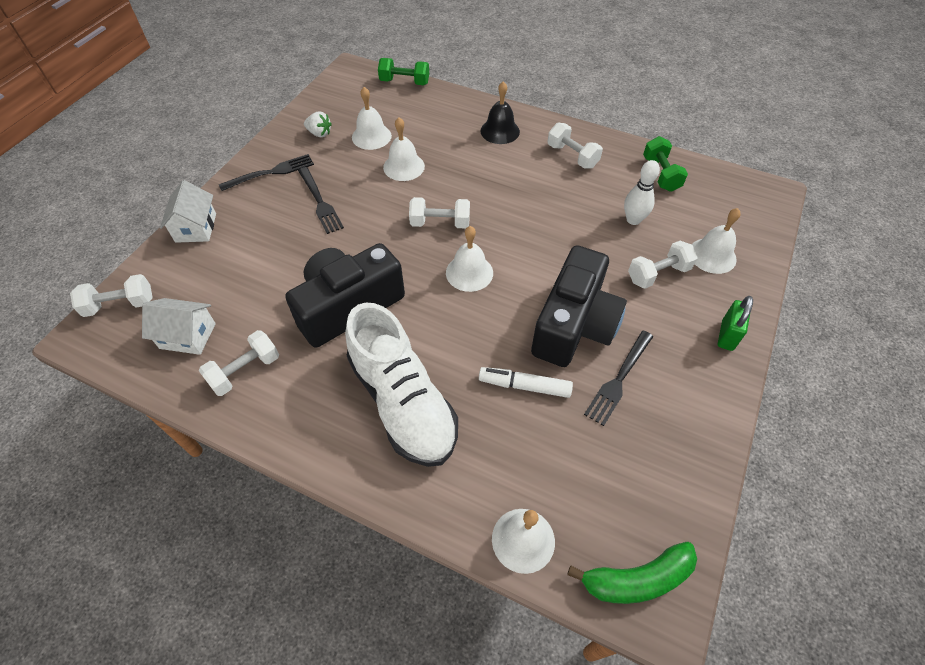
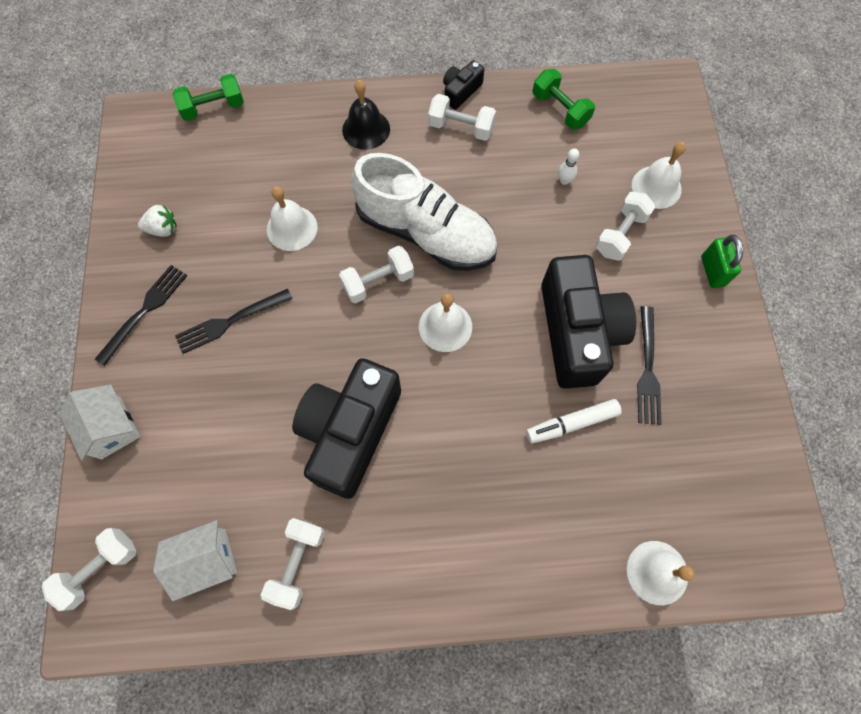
camera: 30 degrees left, 15 degrees up
(320, 202) = (230, 321): black fork -> black fork turned 120 degrees clockwise
(371, 136) = (227, 204): white bell -> none
(403, 402) = (473, 504): white shoe -> white shoe (426, 233)
(587, 135) = (461, 91): none -> black camera
(633, 220) = (564, 181): white bowling pin -> white bowling pin, size x0.59
(636, 579) = (761, 550): green banana -> none

